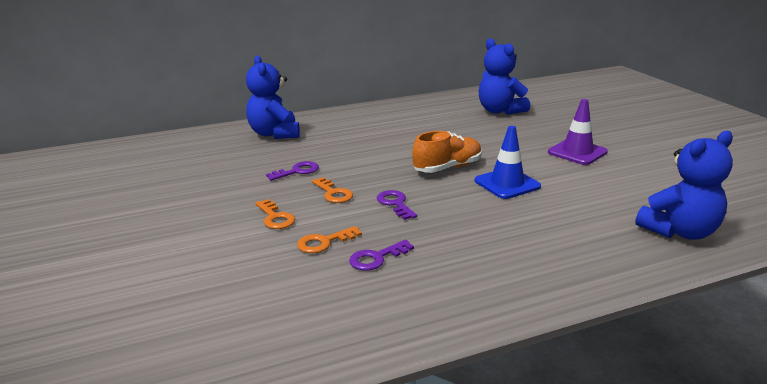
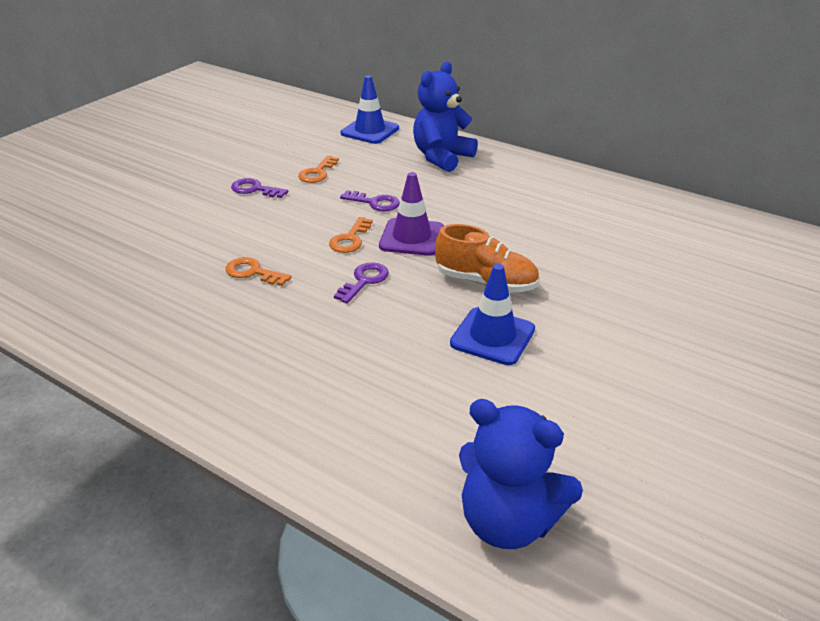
camera: 55 degrees right, 10 degrees up
(188, 143) = (370, 131): none -> blue traffic cone
(275, 218) = (274, 231): orange key -> orange key (317, 173)
(376, 258) = (248, 310): purple key -> purple key (255, 189)
(500, 111) = (715, 261): blue teddy bear -> none
(577, 152) = (662, 365): purple traffic cone -> purple traffic cone (412, 237)

